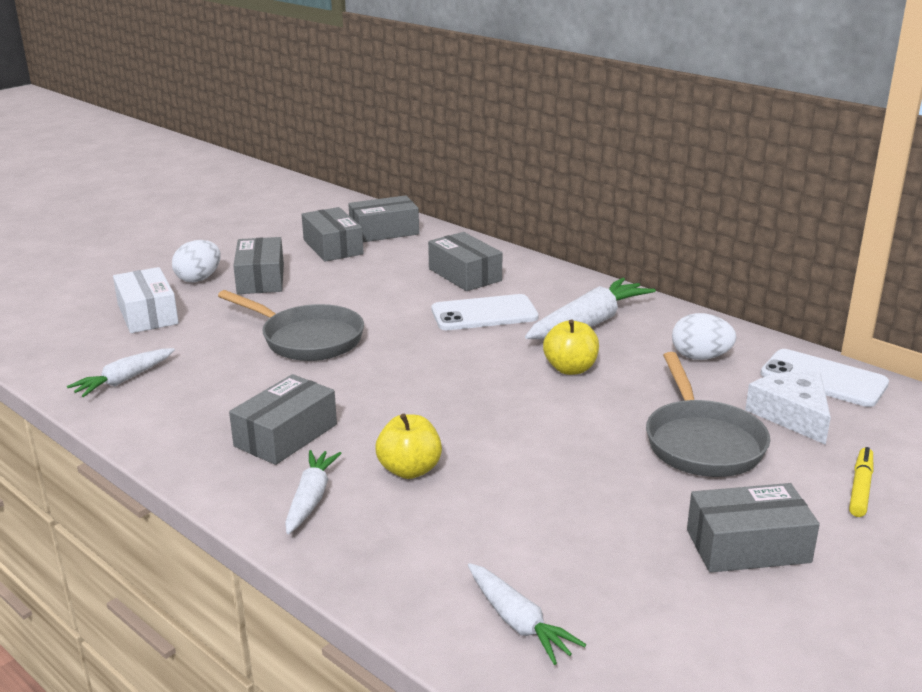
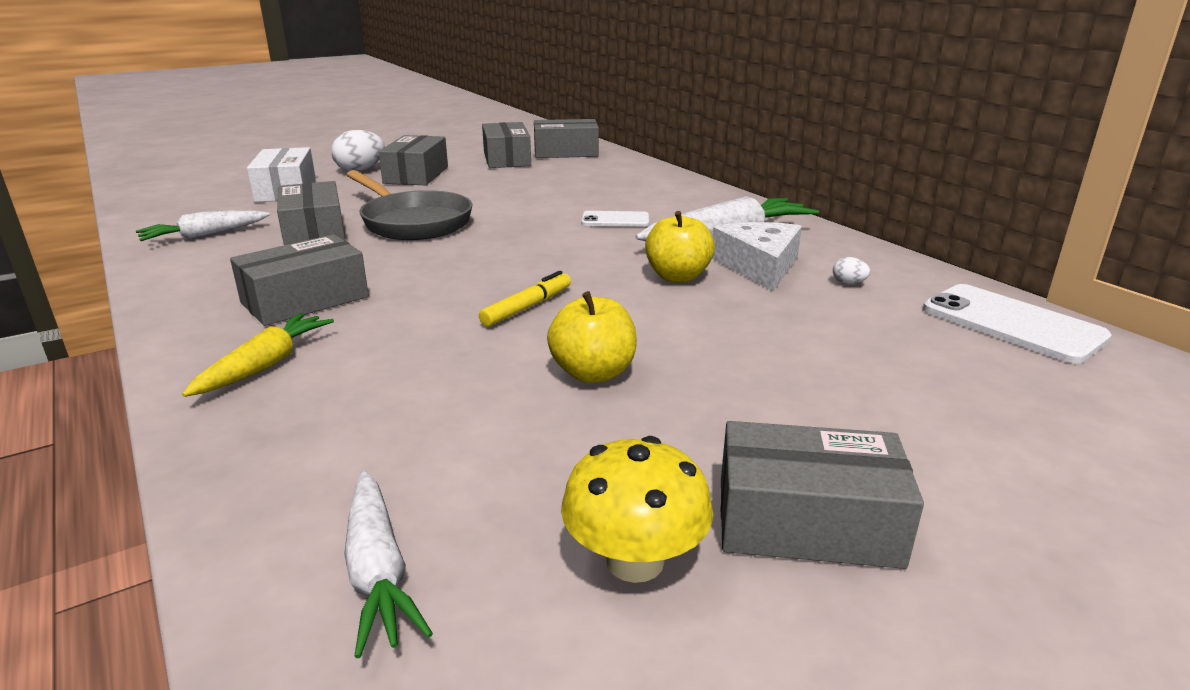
camera: 15 degrees right, 0 degrees up
(311, 498) = (265, 365): white carrot -> yellow carrot
(409, 470) = (406, 352): yellow apple -> yellow apple (593, 373)
(465, 275) = (619, 188): grey box -> grey box (314, 233)
(484, 314) = (615, 220): white phone -> white phone, size x0.59
(663, 587) = (635, 561): none -> yellow mushroom
(700, 357) = (848, 283): white egg -> white egg, size x0.46
(702, 442) = (803, 373): grey pan -> none
(792, 414) = (951, 358): white cheese -> white cheese (759, 266)
(860, 488) = (1030, 467): yellow marker -> yellow marker (527, 307)

